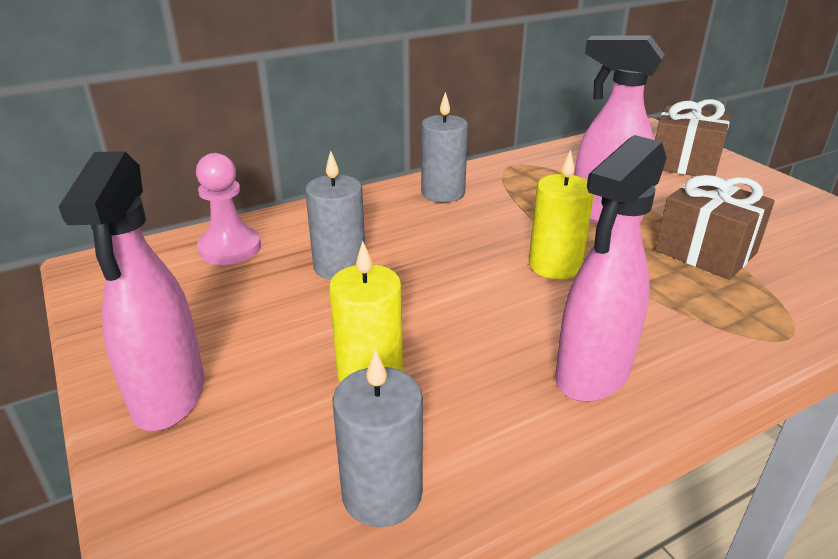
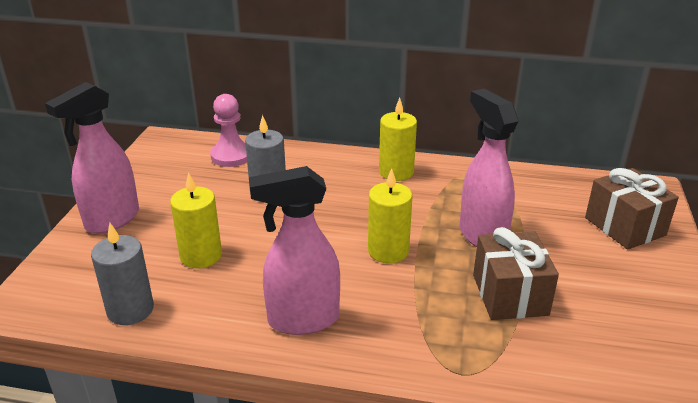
camera: 40 degrees right, 0 degrees up
(443, 193) = (396, 172): grey candle -> yellow candle

